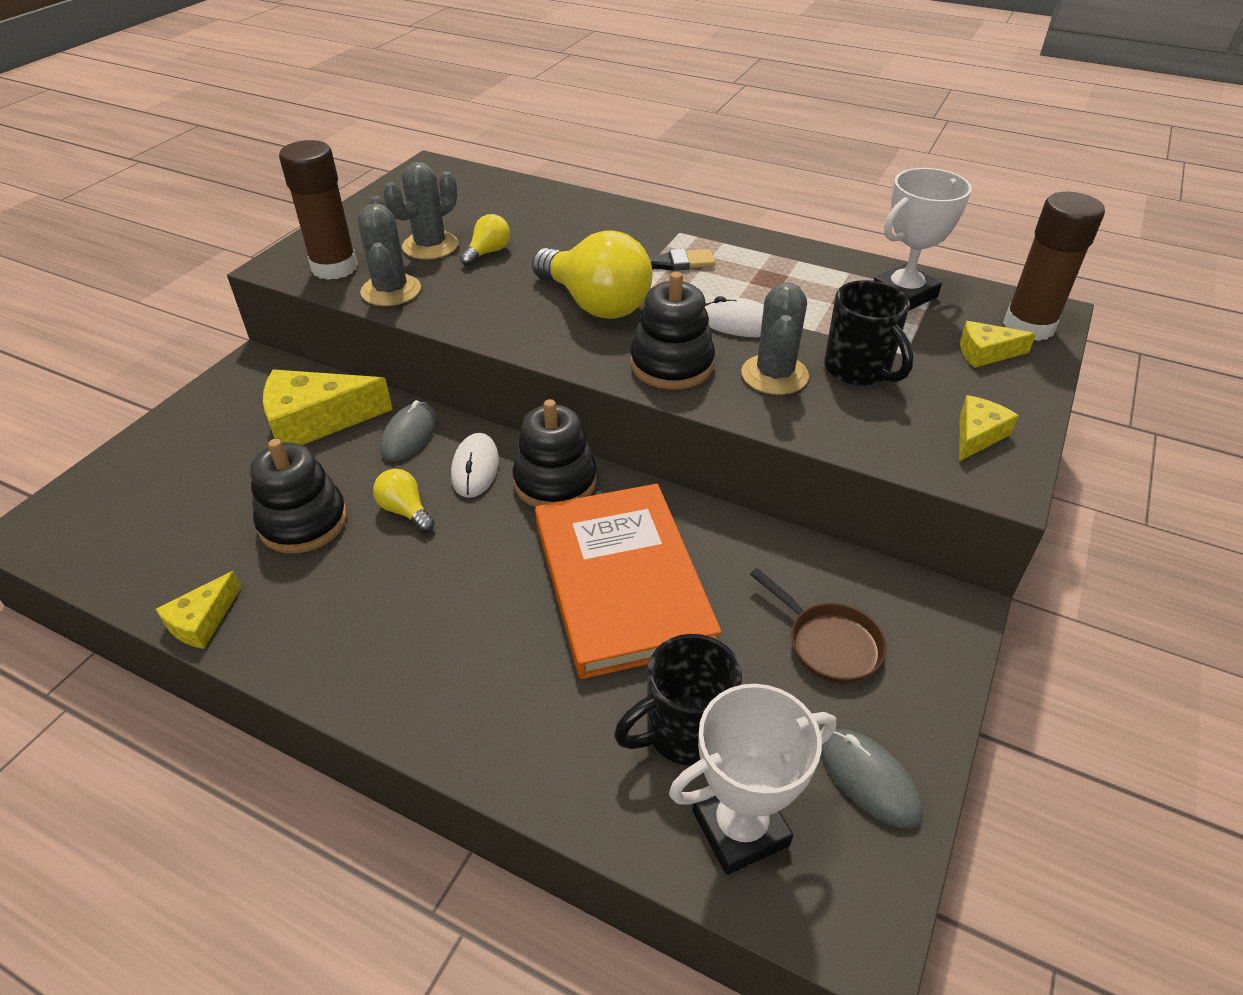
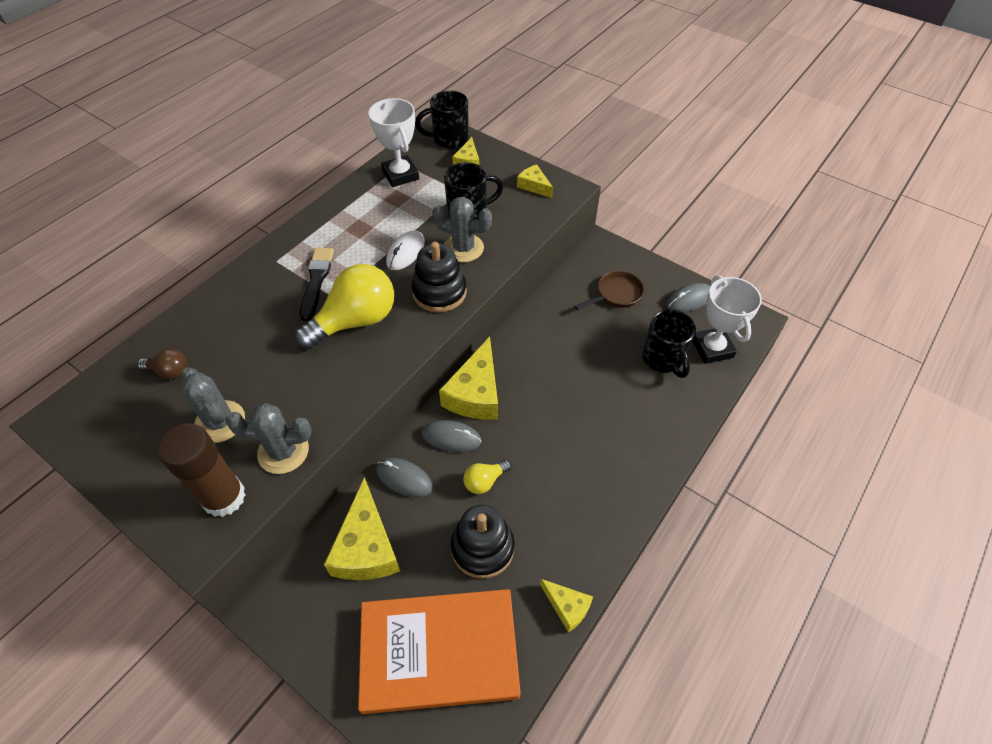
camera: 80 degrees left, 10 degrees up
(475, 468) = (451, 437): white mouse -> grey mouse
(488, 252) = (251, 381): yellow light bulb -> none
(494, 205) = (170, 371): none -> brown light bulb
(555, 482) = (475, 393): black stacking toy -> yellow cheese
(622, 581) = (565, 370): orange book -> orange book (439, 651)
(1028, 326) = (449, 139): brown glue stick -> black mug

